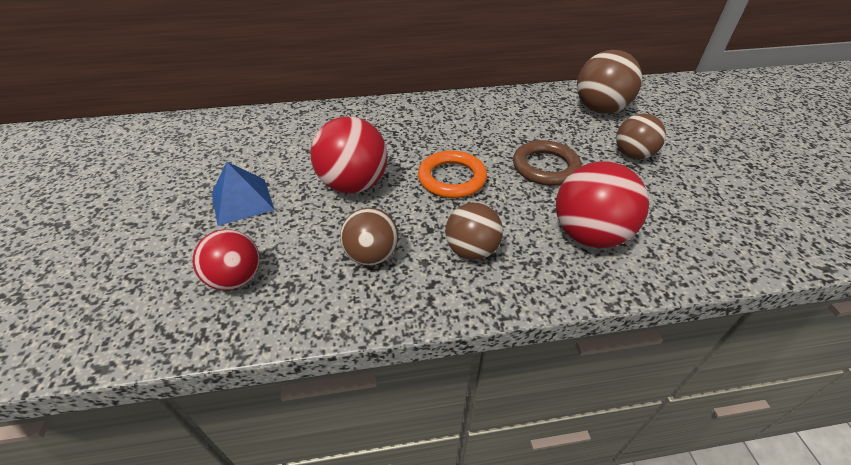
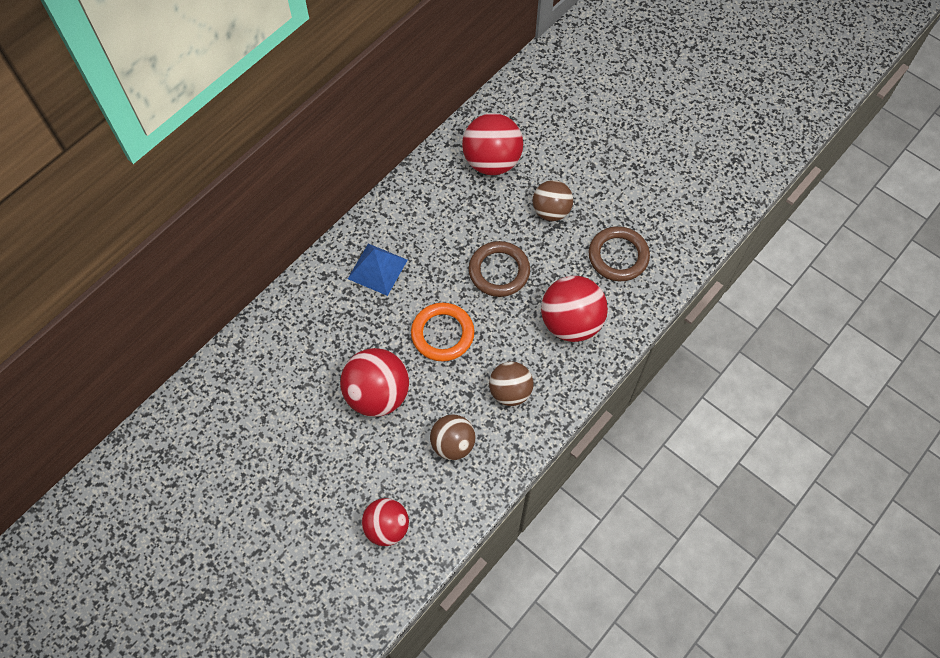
camera: 40 degrees left, 20 degrees up
(242, 201) = (312, 472): blue pyramid -> blue pyramid (377, 269)
(600, 109) = (492, 162): brown ball -> red ball
(687, 214) = (618, 256): none -> brown ring

